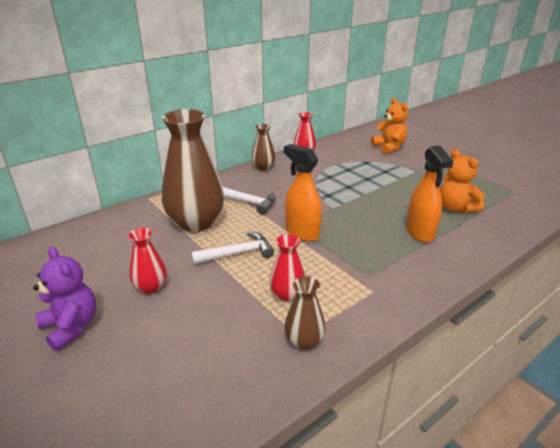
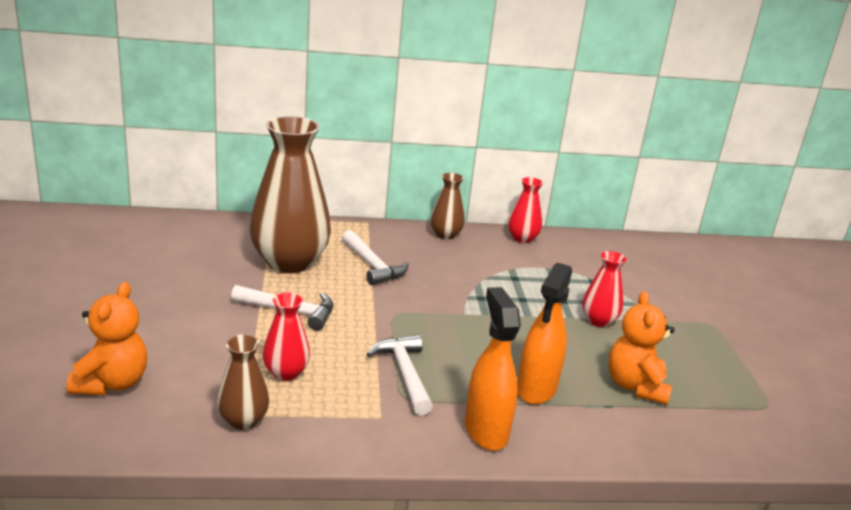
camera: 30 degrees right, 5 degrees down
(71, 327) = (67, 303): purple teddy bear -> none
(150, 287) = (169, 302): red vase -> red vase (598, 320)
(302, 233) = (388, 323): orange spray bottle -> orange spray bottle (486, 430)
(350, 258) = (405, 374): none -> white hammer
(389, 147) = (659, 276): orange teddy bear -> orange teddy bear (112, 383)

